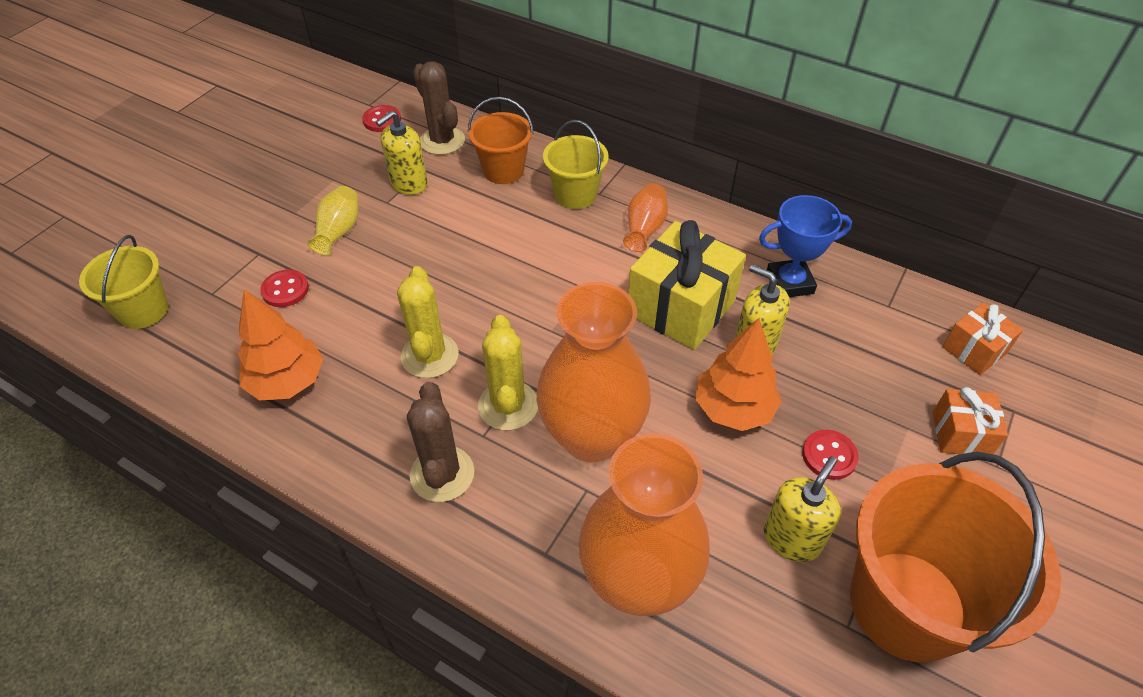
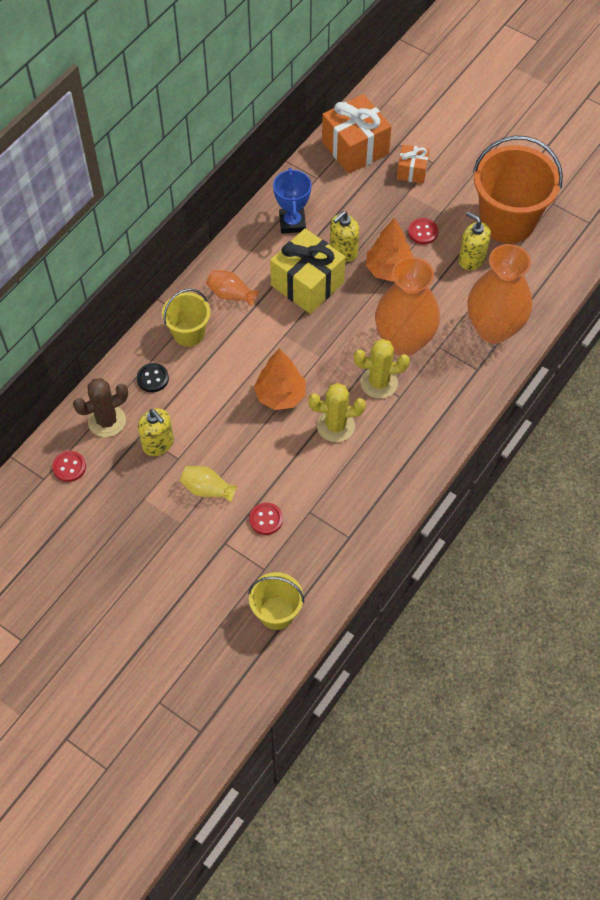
camera: 85 degrees left, 10 degrees up
(287, 382) = (351, 508): orange tree -> orange tree (280, 395)
(442, 474) = (425, 418): brown cactus -> none
(503, 171) = (152, 378): orange bucket -> black button
(974, 350) = (355, 148): orange gift -> orange gift, size x1.85

